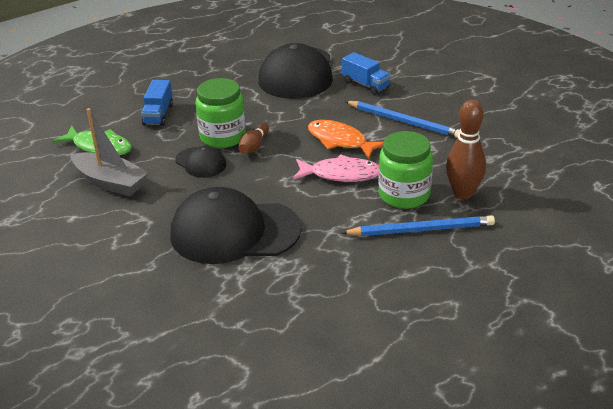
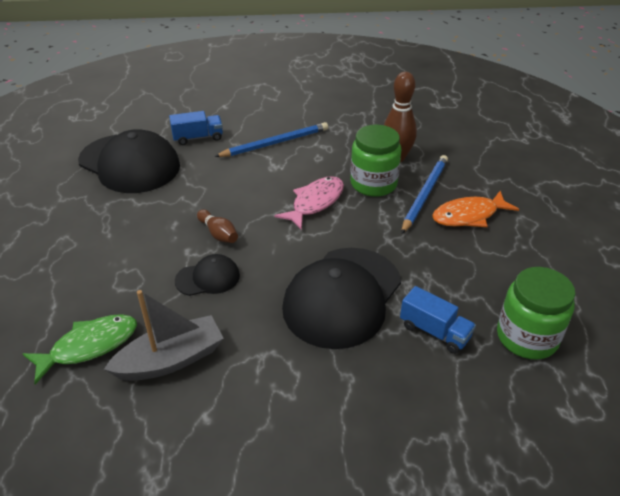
camera: 60 degrees left, 5 degrees up
(158, 115) = (83, 277): blue truck -> blue truck (434, 331)
(223, 137) = (180, 247): green jar -> green jar (527, 337)
(340, 141) = (266, 184): orange fish -> orange fish (468, 216)

